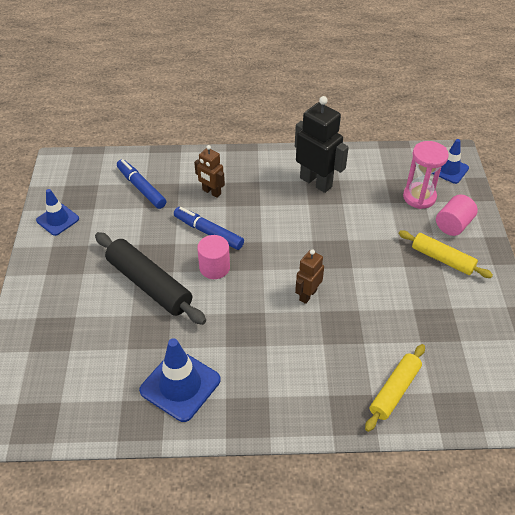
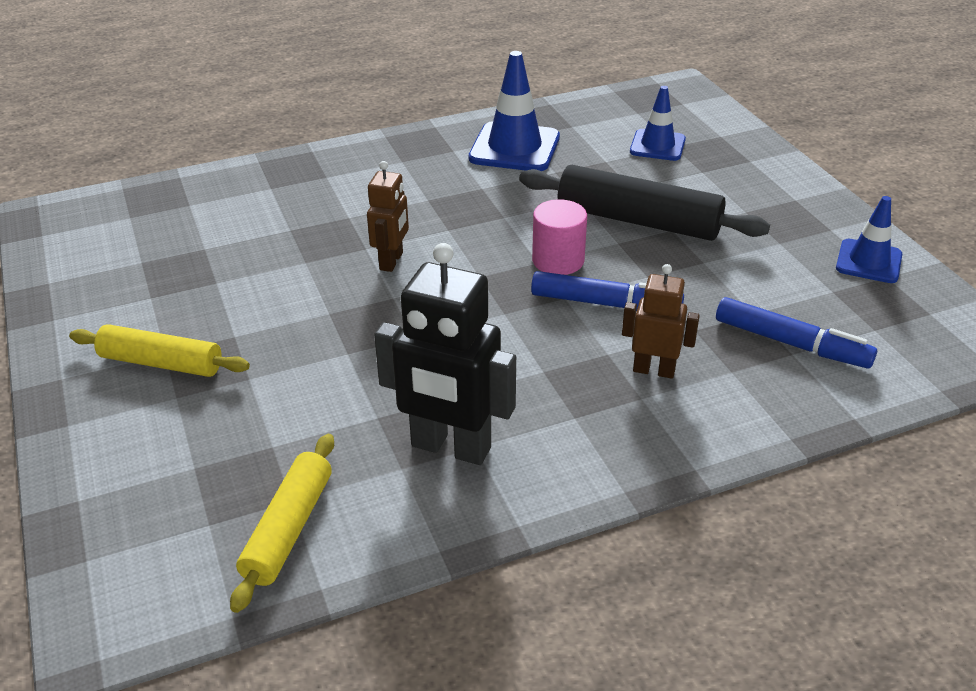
camera: 160 degrees right, 10 degrees down
(394, 391) = (240, 196): yellow rolling pin -> yellow rolling pin (288, 529)
(419, 197) = (206, 474): pink hourglass -> none
(449, 170) = (125, 571): blue traffic cone -> blue traffic cone (657, 145)
(453, 225) = (132, 432): pink cylinder -> none

